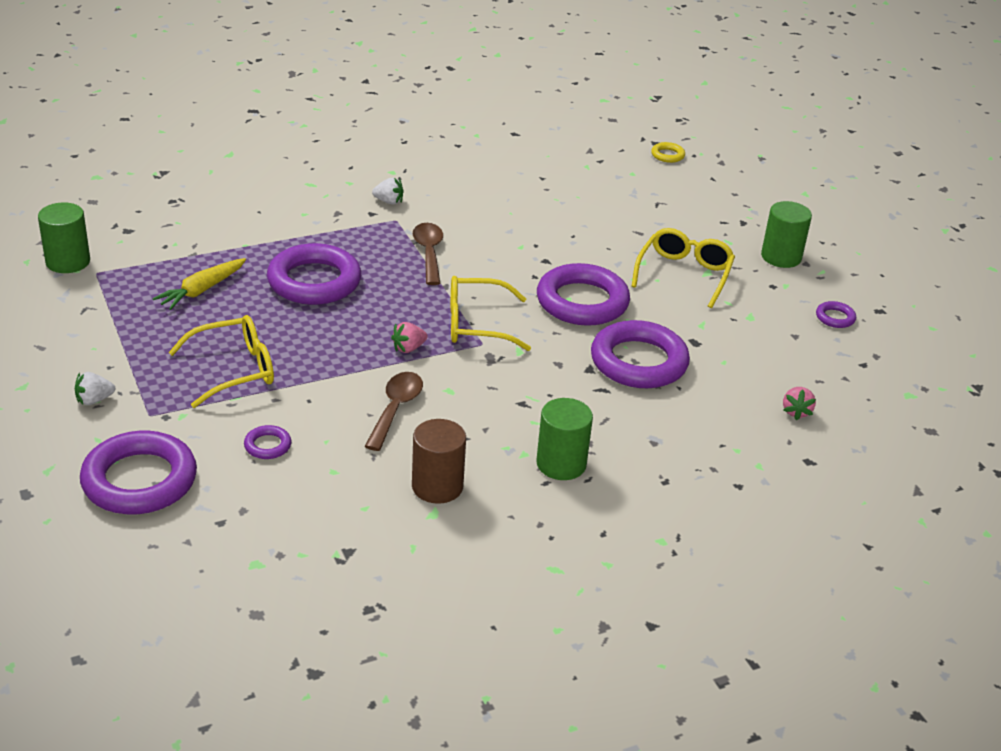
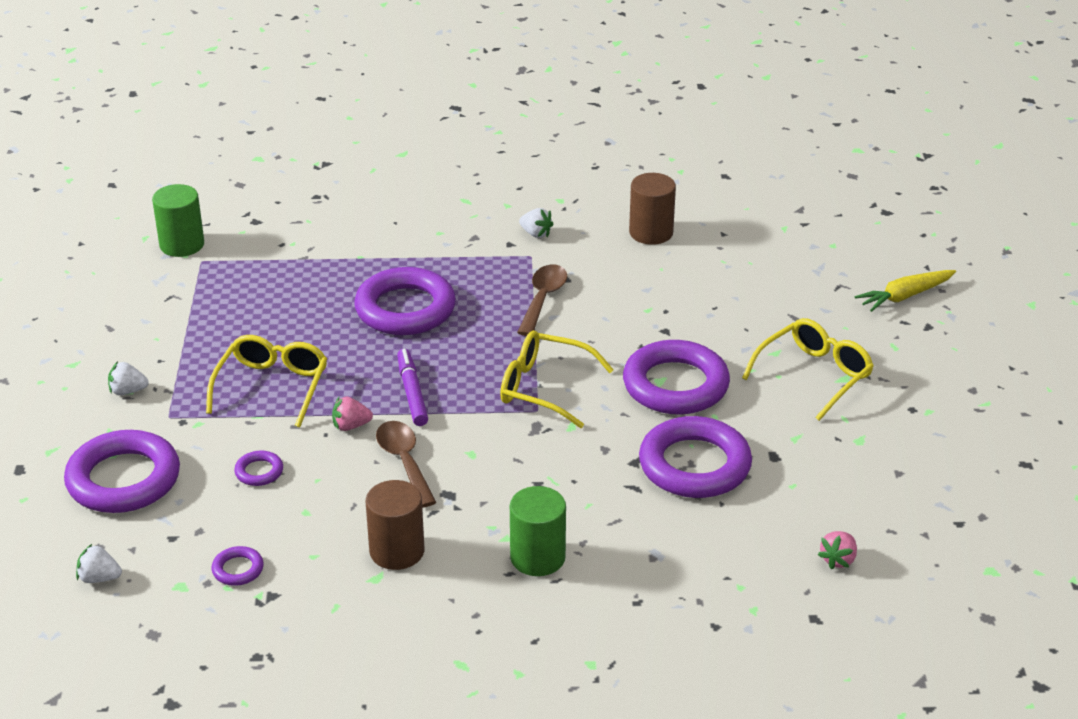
camera: 25 degrees right, 0 degrees up
(171, 576) = (99, 578): none -> white strawberry
(201, 290) = (290, 298): yellow carrot -> yellow carrot (904, 296)
(233, 370) = (272, 387): yellow glasses -> yellow glasses turned 75 degrees counterclockwise
(365, 350) = (412, 393): none -> purple marker
(395, 409) = (404, 462): brown spoon -> brown spoon turned 60 degrees counterclockwise
(408, 348) = (457, 400): pink strawberry -> pink strawberry (351, 426)
(484, 186) = (651, 232): none -> brown cylinder
(667, 155) = (890, 229): yellow ring -> none
(781, 257) = (946, 376): green cylinder -> none
(835, 318) = (962, 461): purple ring -> purple ring (238, 569)

